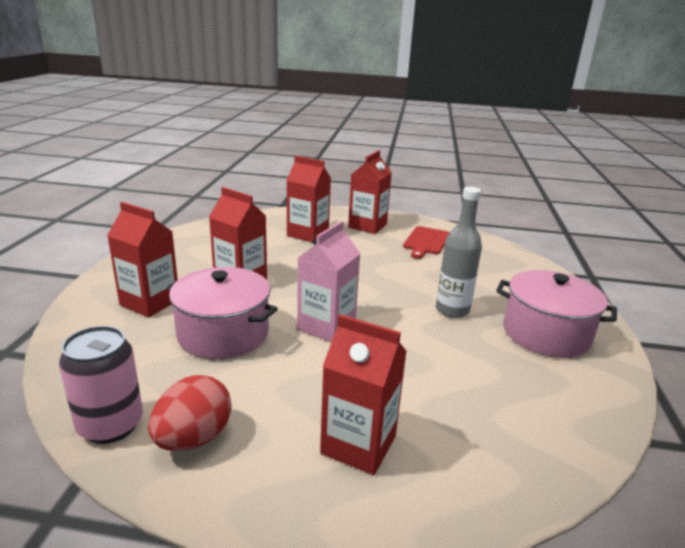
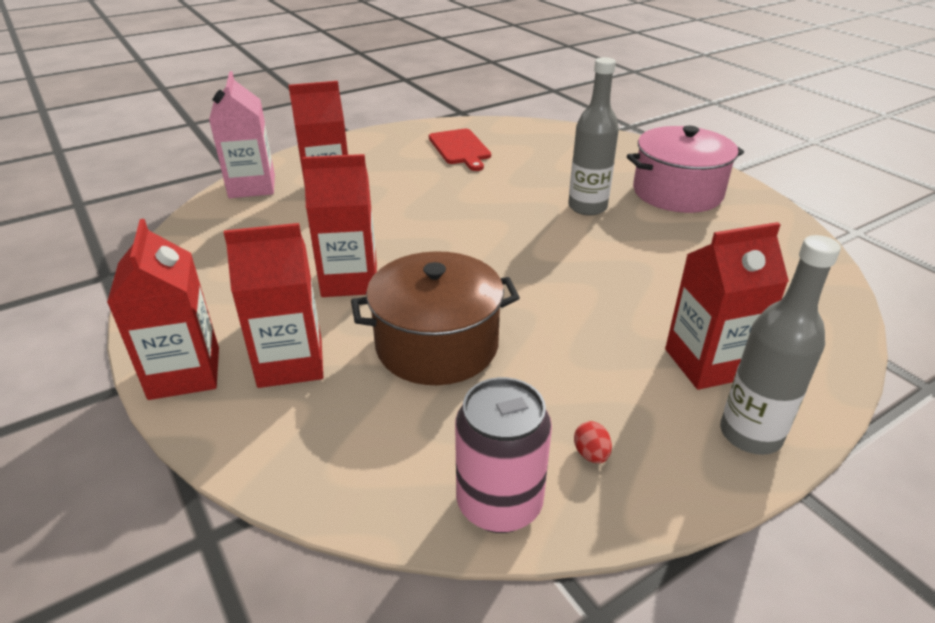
camera: 40 degrees left, 10 degrees up
(193, 438) = (591, 454): red egg -> red egg, size x0.43
(223, 334) = (437, 345): pink pot -> brown pot
(303, 504) = (750, 434): none -> grey bottle
(326, 326) = (517, 280): pink carton -> pink carton (252, 186)
(367, 226) = (376, 155): red carton -> red carton (184, 373)

